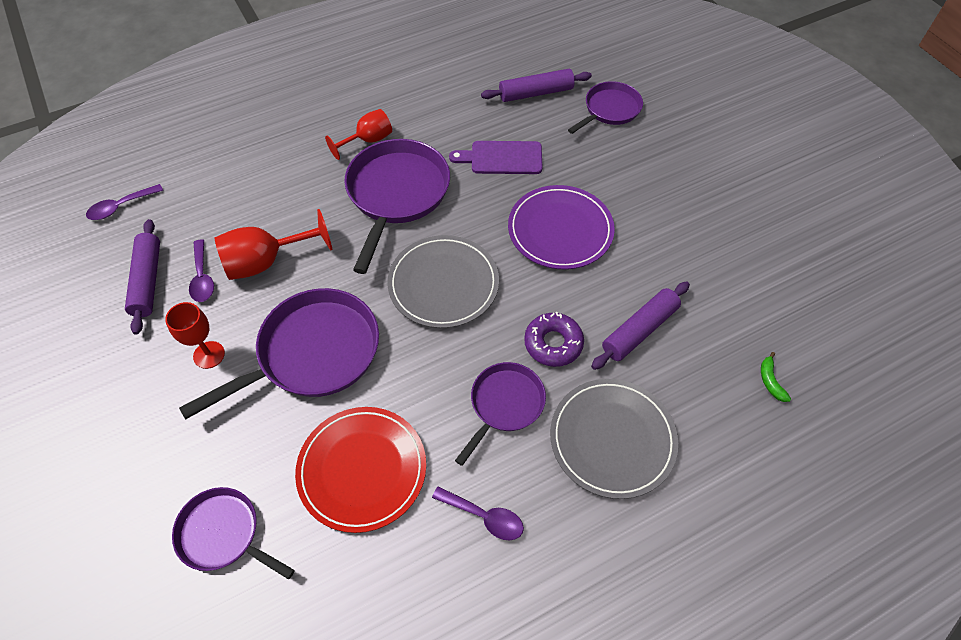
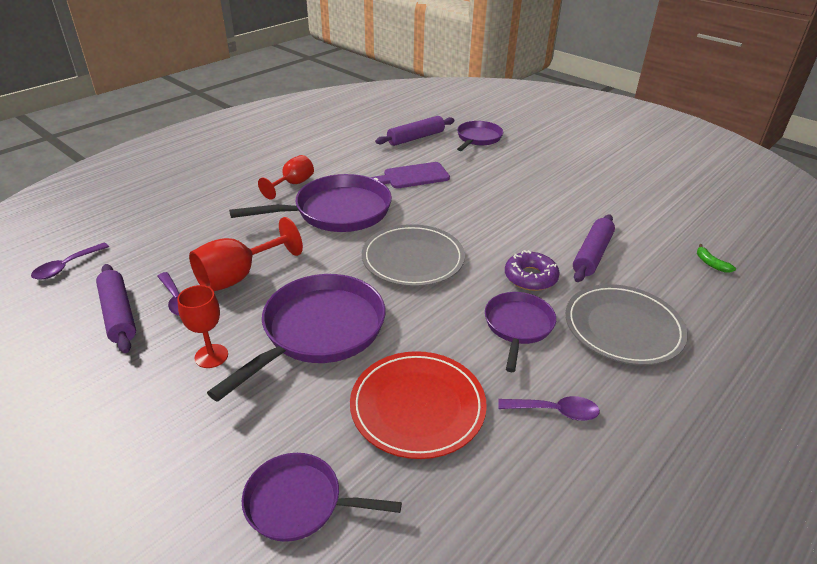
camera: 20 degrees left, 20 degrees down
(396, 194) = (337, 211): purple pan -> purple pan turned 75 degrees clockwise
(560, 230) = (487, 209): purple plate -> none

